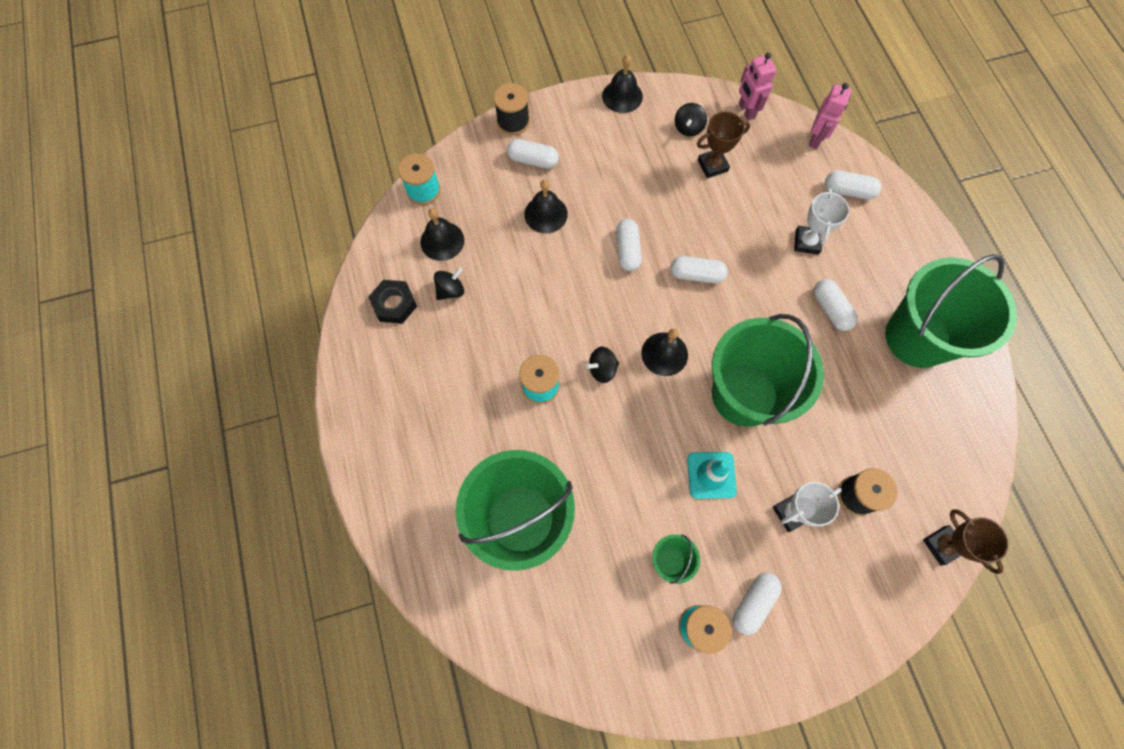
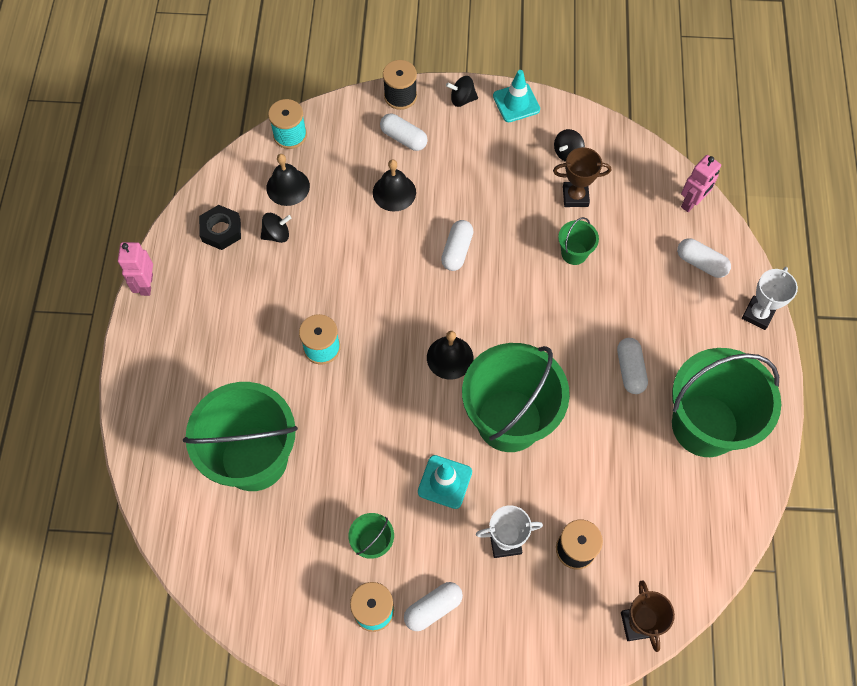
camera: 20 degrees right, 5 degrees down
(602, 369) = (385, 352): black spinning top -> black spinning top (462, 99)
(622, 96) = (516, 103): black bell -> turquoise traffic cone
(696, 275) = (513, 295): white capsule -> none
(734, 218) = (574, 253): none -> green bucket
(746, 111) = (633, 154): pink robot -> pink robot (146, 284)
(807, 242) = (636, 299): white trophy -> white trophy (758, 314)

